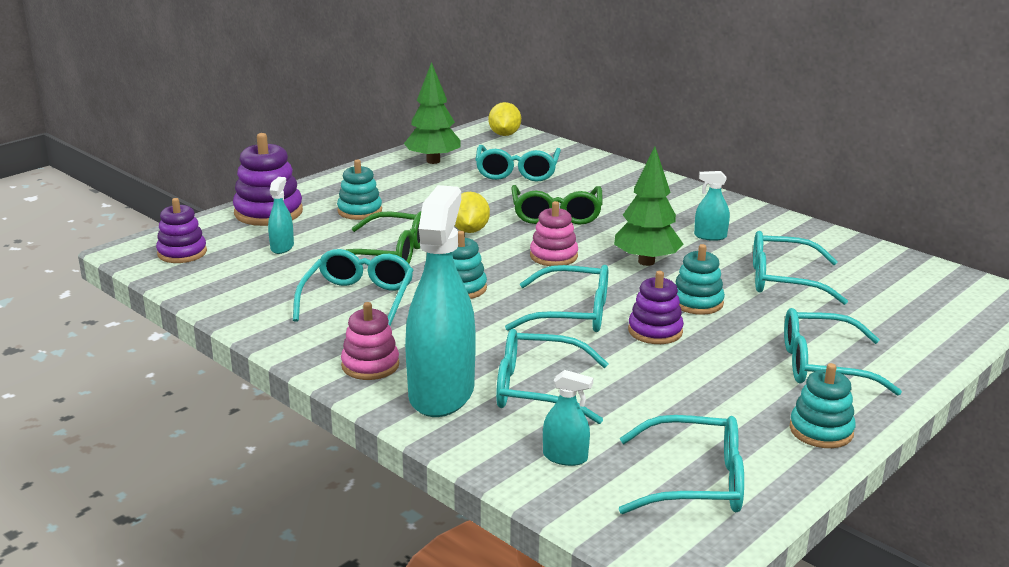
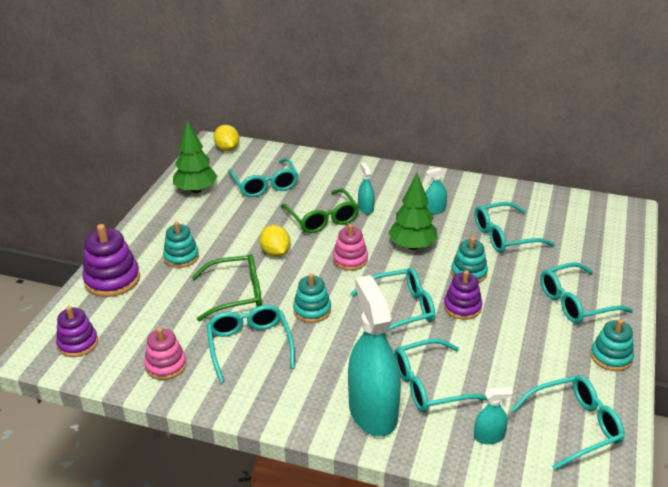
camera: 25 degrees left, 10 degrees up
(282, 247) = (152, 312): turquoise spray bottle -> turquoise spray bottle (365, 208)
(370, 365) = (306, 404): pink stacking toy -> pink stacking toy (166, 365)

